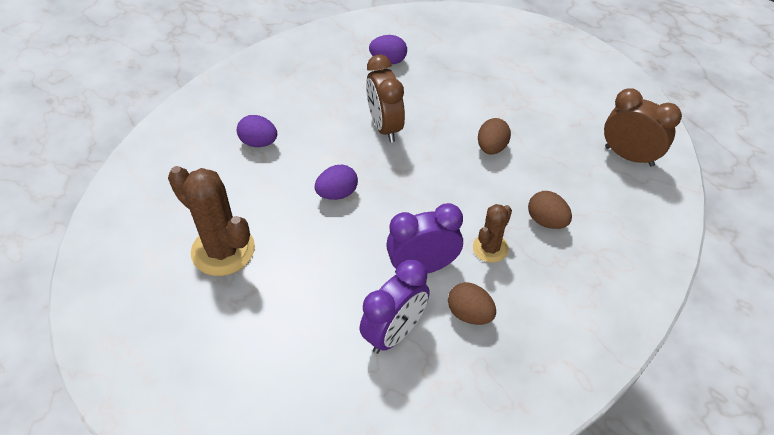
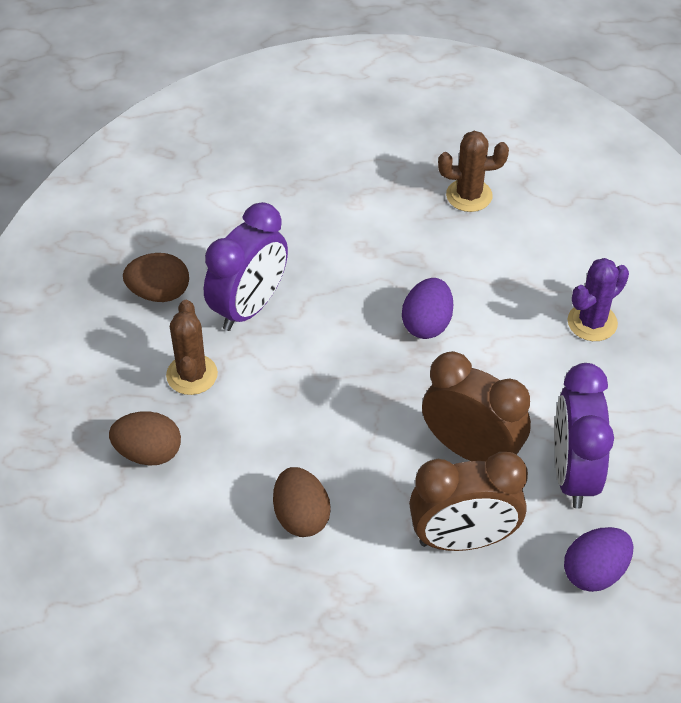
camera: 140 degrees right, 0 degrees up
(223, 250) = (469, 195): brown cactus -> brown cactus, size x0.57
(259, 142) = (592, 322): purple egg -> purple cactus
(395, 333) = (220, 232): purple clock -> purple clock (573, 474)
(629, 156) = (94, 640): brown clock -> brown clock (463, 539)

